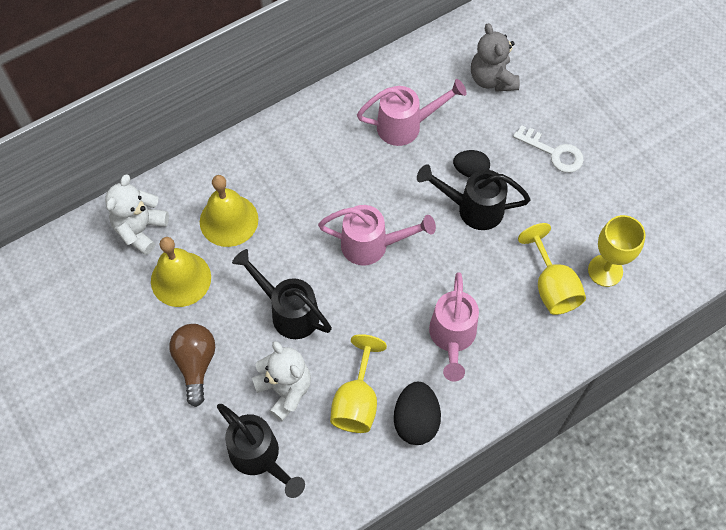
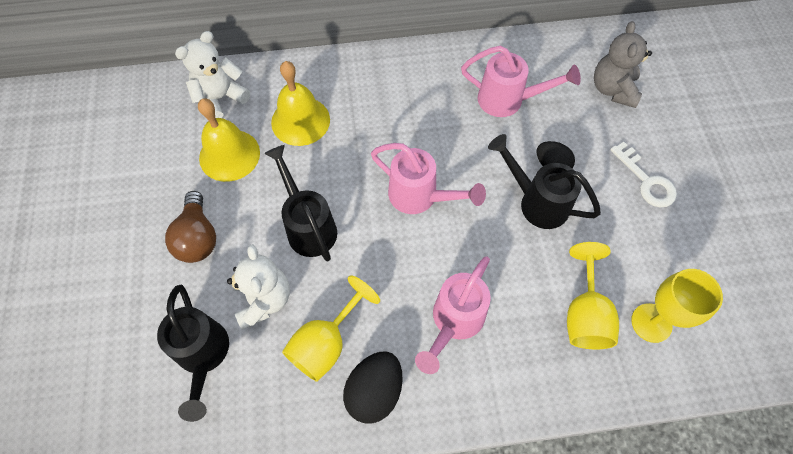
camera: 25 degrees right, 0 degrees up
(196, 364) = (198, 238): brown light bulb -> brown light bulb turned 150 degrees clockwise

